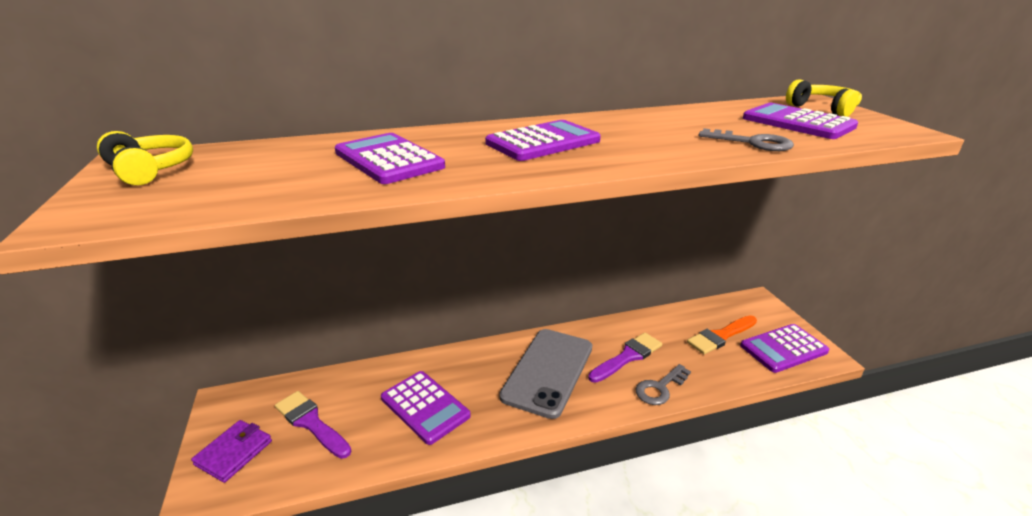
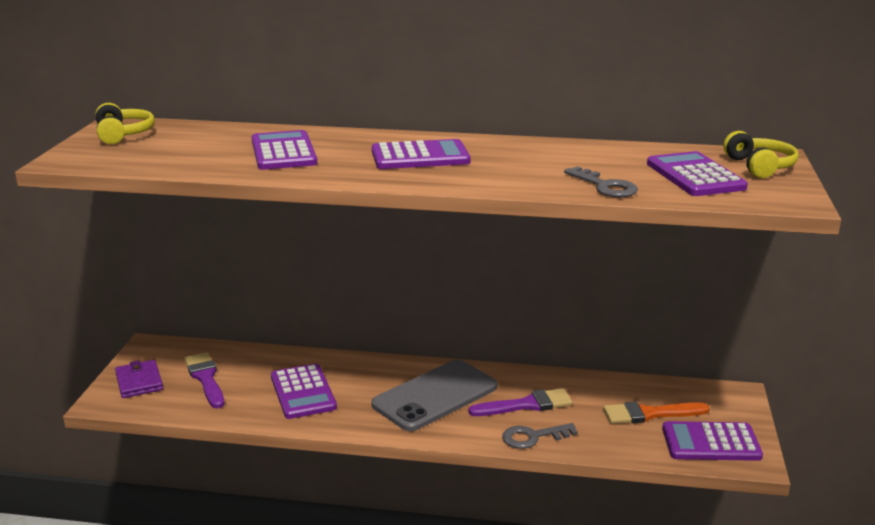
camera: 25 degrees right, 5 degrees down
(234, 453) = (139, 382): purple wallet -> purple wallet turned 75 degrees counterclockwise

